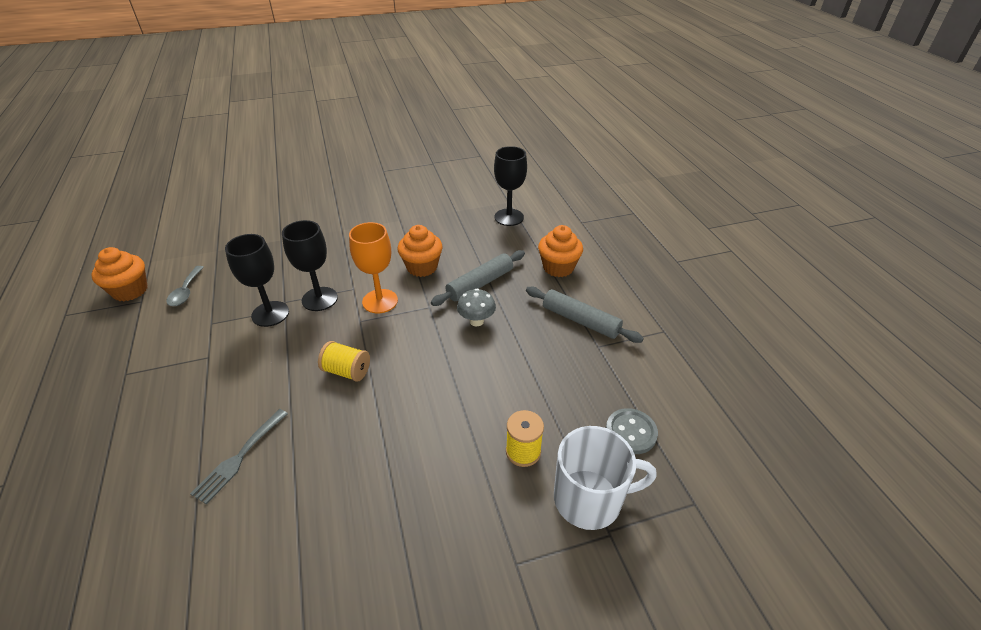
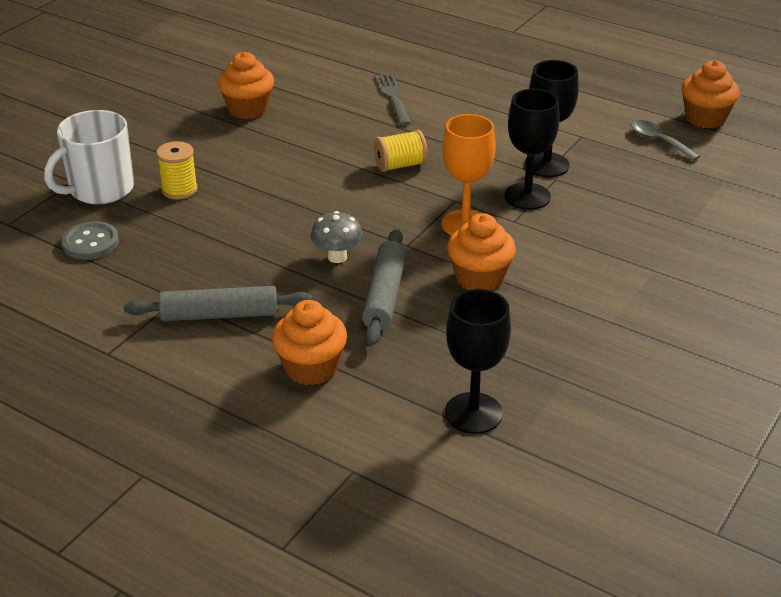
camera: 140 degrees right, 5 degrees down
(366, 536) = (248, 109): none -> orange cupcake

